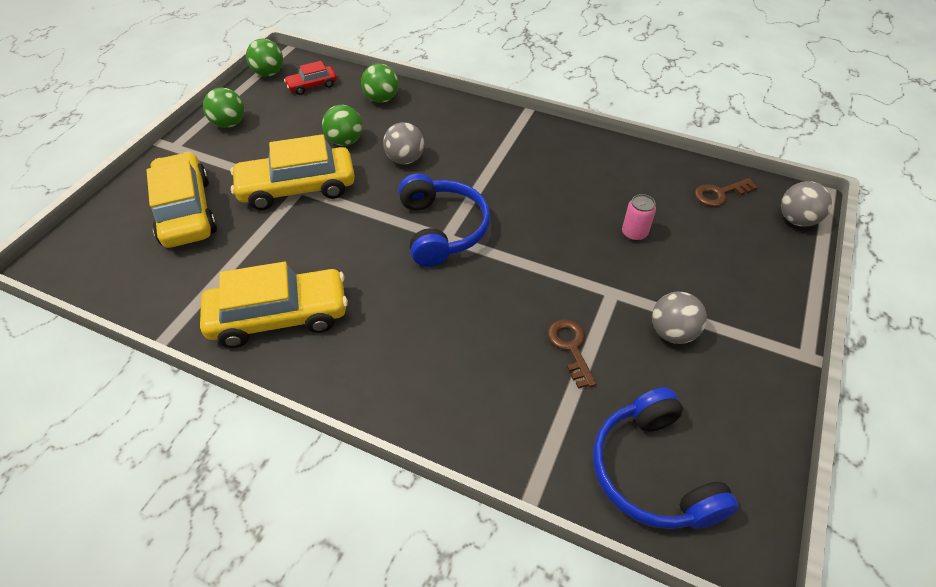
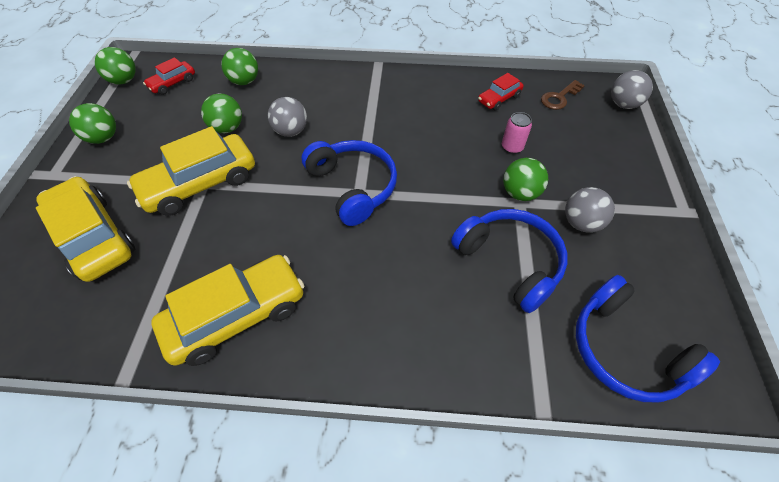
camera: 20 degrees left, 5 degrees up
(570, 348) = (510, 261): brown key -> blue headphones
(618, 283) = (520, 193): none -> green ball
(646, 178) = (499, 99): none -> red car

